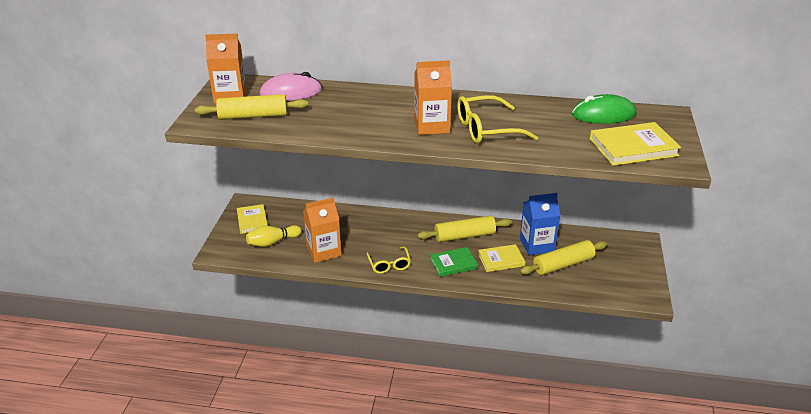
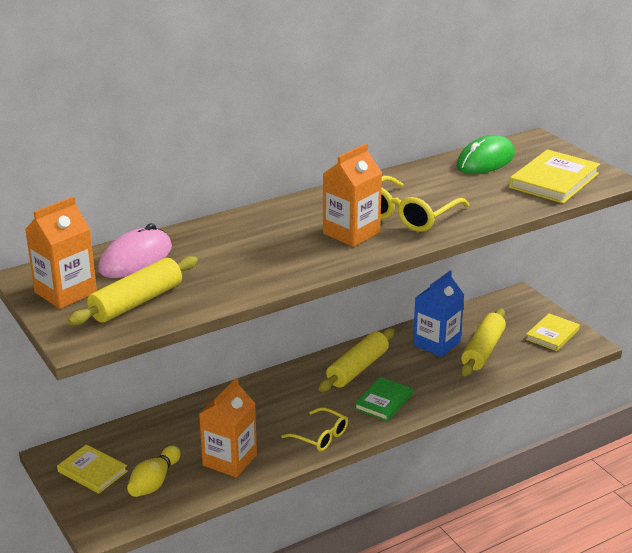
camera: 40 degrees left, 5 degrees down
(501, 260) = (423, 375): yellow book -> yellow book (552, 334)

